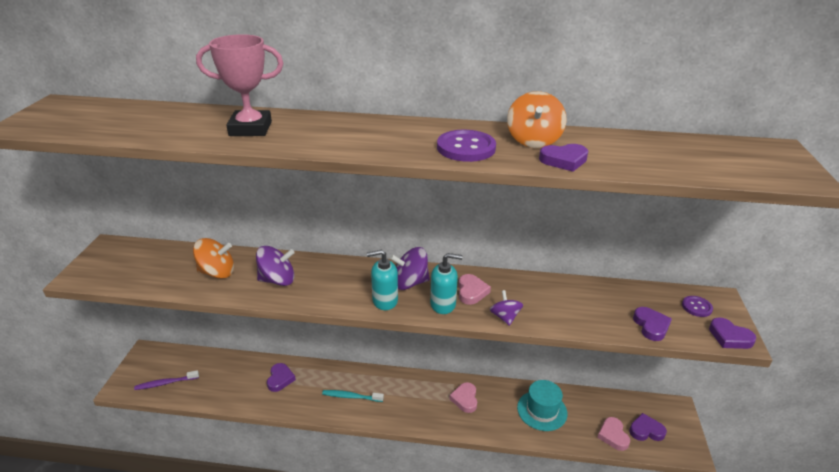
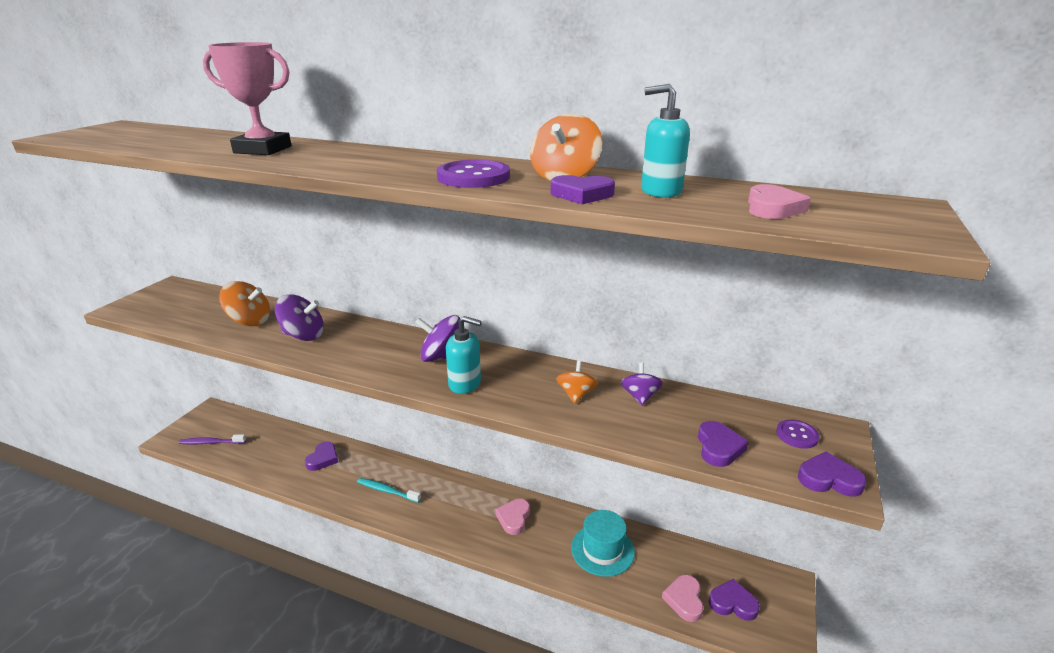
camera: 15 degrees right, 5 degrees down
(384, 301) = (401, 371): turquoise soap dispenser -> turquoise soap dispenser (660, 191)
(471, 292) = (507, 376): pink heart -> pink heart (772, 208)
(505, 317) = (530, 408): purple spinning top -> purple spinning top (640, 396)
(532, 300) = (576, 394): none -> orange spinning top
(729, 337) = (829, 479): purple heart -> purple heart turned 135 degrees clockwise

